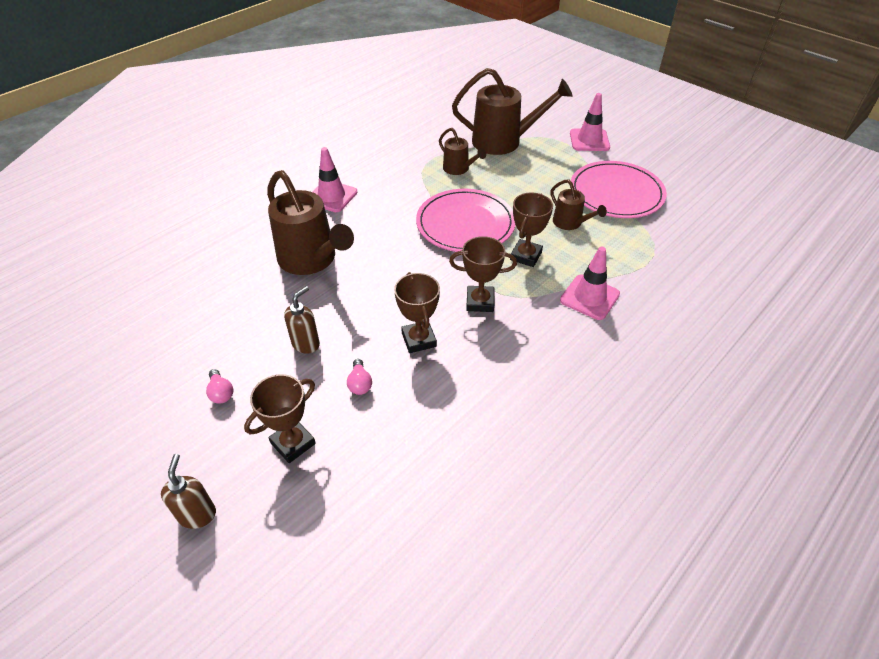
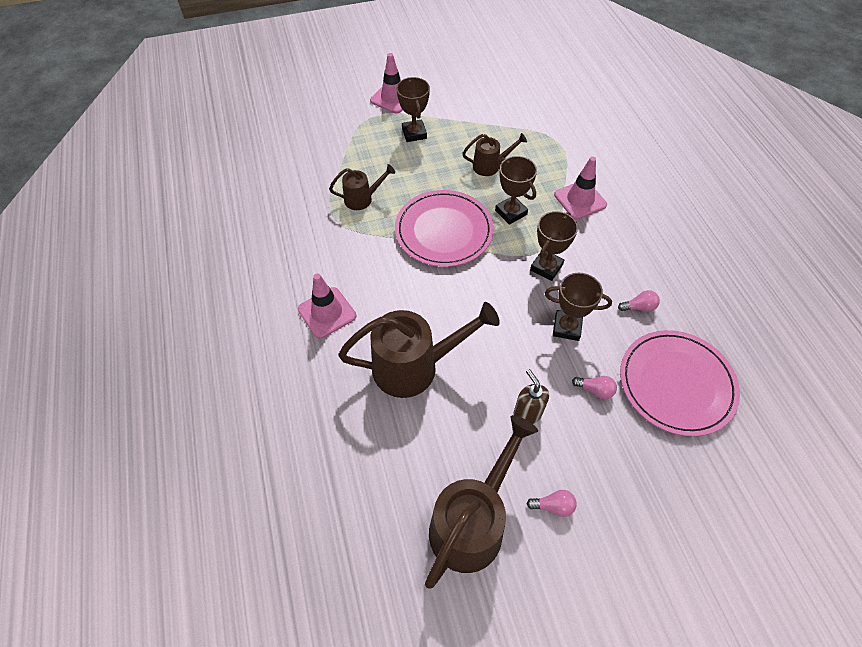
camera: 60 degrees left, 10 degrees up
(197, 514) = (684, 567): brown soap dispenser -> none
(293, 443) = (638, 465): brown trophy -> brown trophy (414, 133)
(486, 387) = (639, 307): none -> pink light bulb
(504, 141) = (347, 149): brown watering can -> brown watering can (472, 521)
(616, 193) = (473, 121): pink plate -> pink plate (676, 384)

